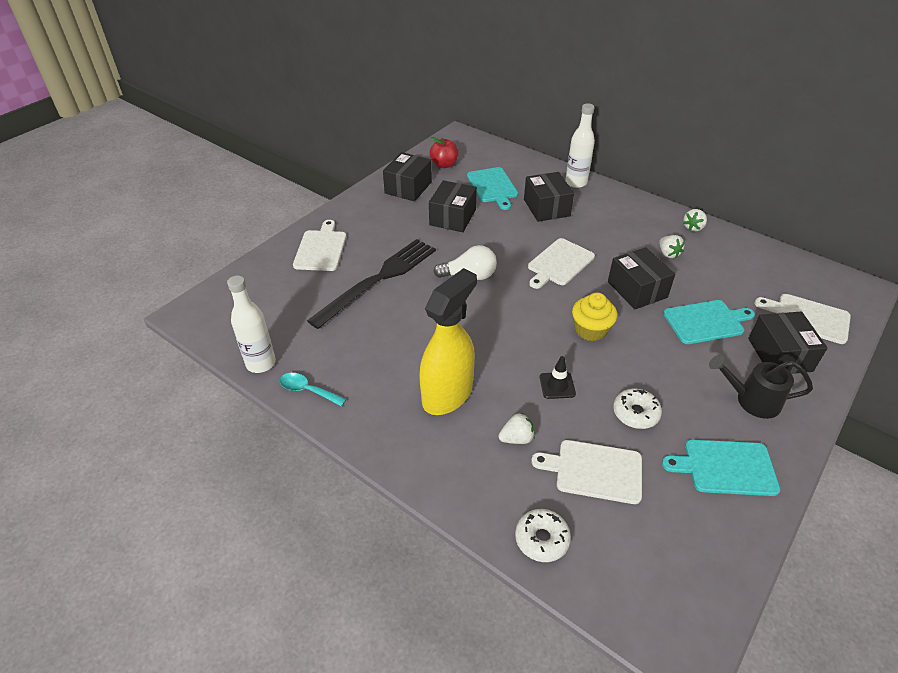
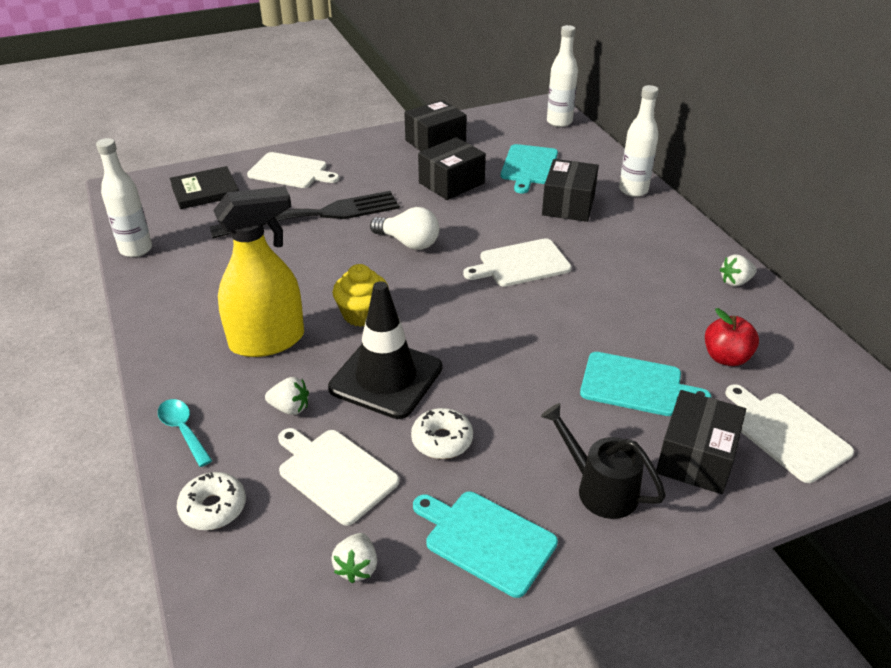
camera: 30 degrees right, 5 degrees down
(266, 290) = (205, 191): none -> black book
(308, 390) = (150, 287): turquoise spoon -> turquoise spoon (183, 430)
(321, 249) = (290, 171): white cutting board -> white cutting board turned 75 degrees clockwise
(444, 165) = (497, 131): red apple -> red apple (726, 357)
(479, 145) = (559, 122): none -> white bottle
(557, 385) = (386, 378): black traffic cone -> black traffic cone, size x2.22
(590, 330) = (483, 340): yellow cupcake -> yellow cupcake (362, 314)
(637, 289) = (585, 321): black box -> none
(668, 254) = (668, 298): white strawberry -> white strawberry (357, 567)

